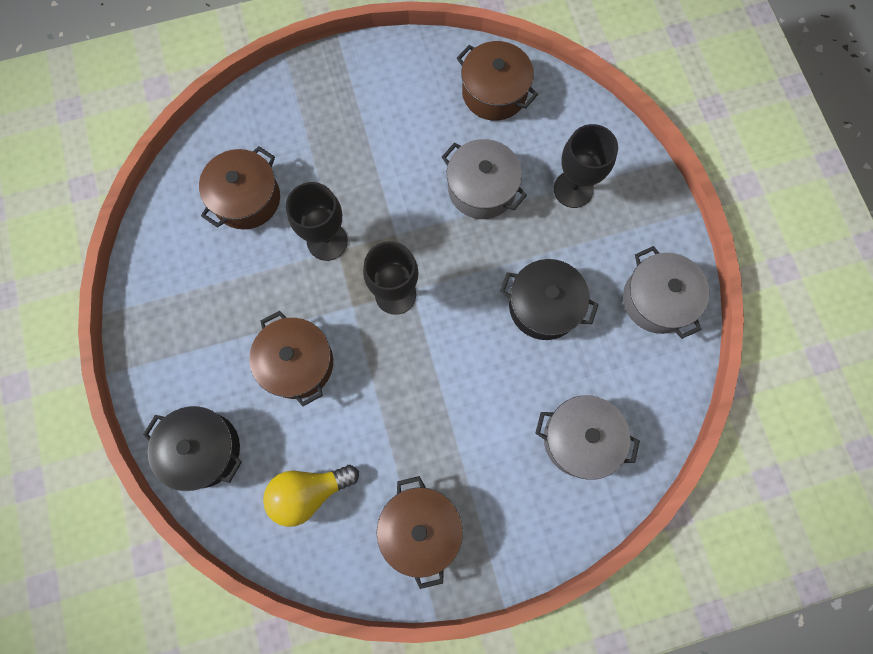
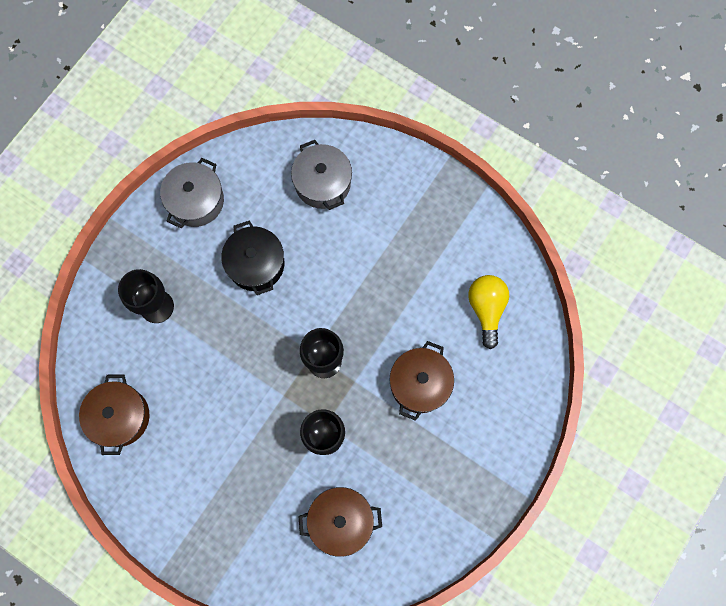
camera: 130 degrees left, 0 degrees up
(203, 449) = (519, 393): black pot -> none
(309, 492) = (486, 309): yellow light bulb -> yellow light bulb turned 120 degrees counterclockwise
(420, 528) = (450, 231): brown pot -> none
(481, 189) = (204, 366): grey pot -> none

